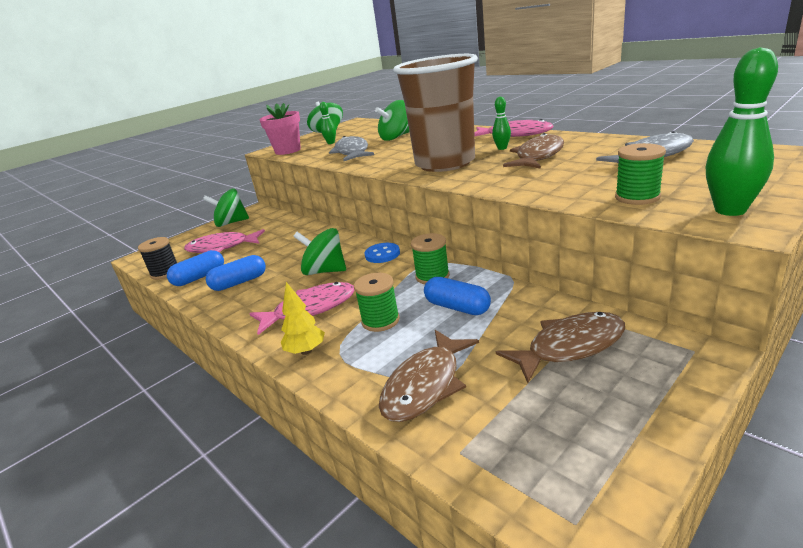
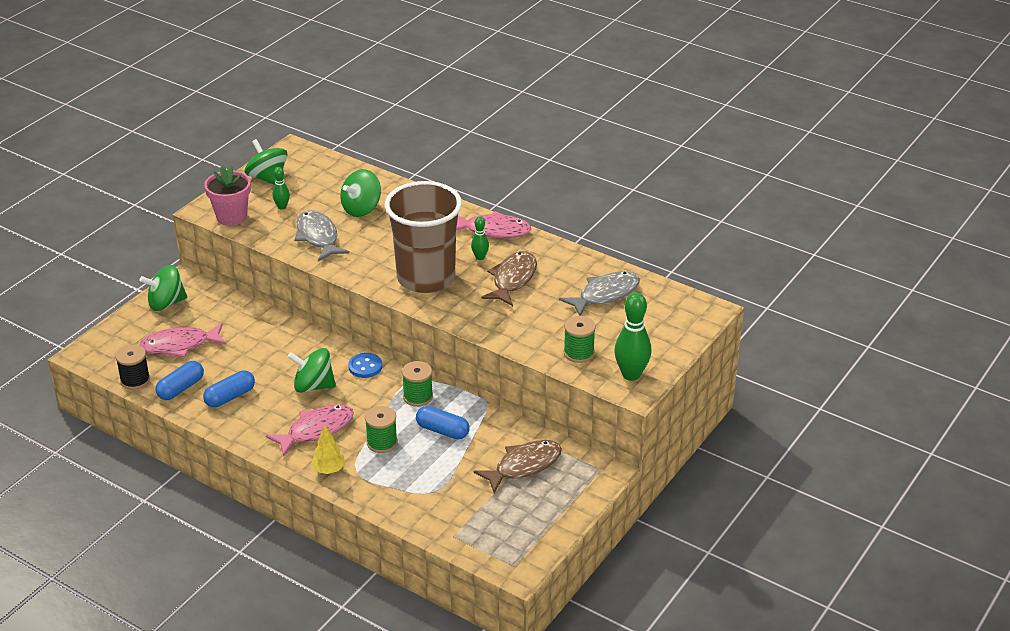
camera: 15 degrees left, 10 degrees up
(425, 385) = (426, 495): brown fish -> none

